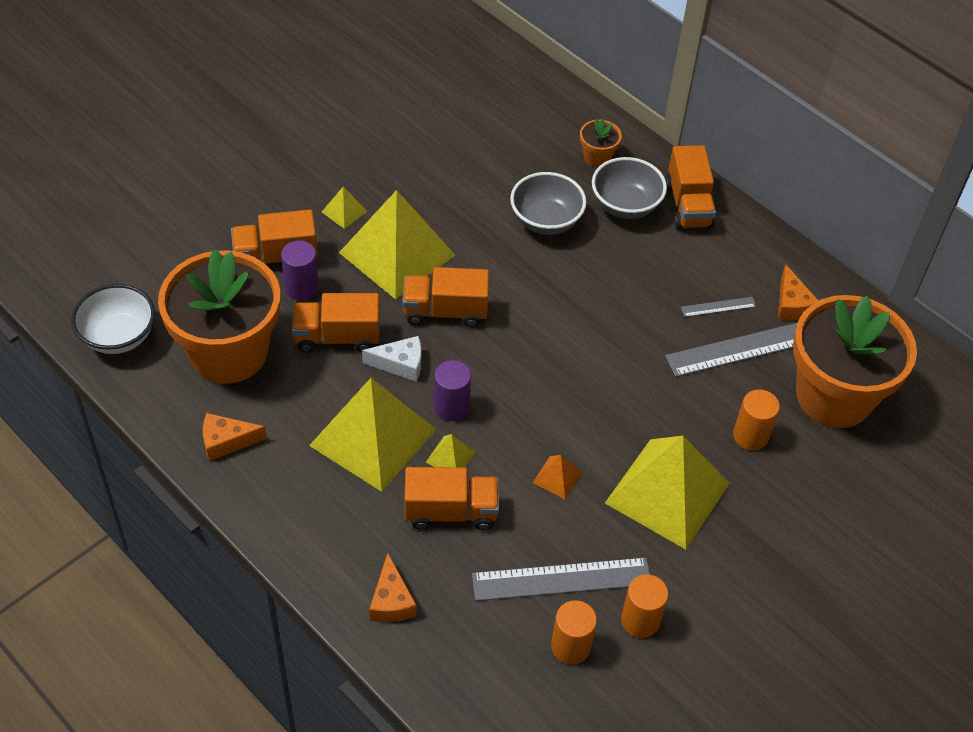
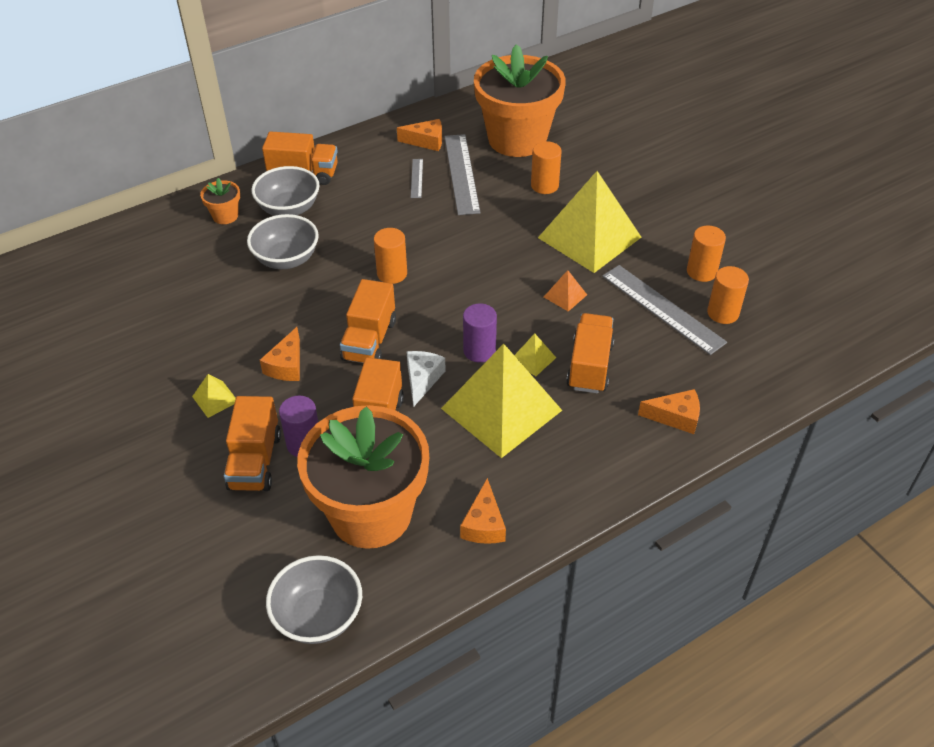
camera: 75 degrees left, 5 degrees down
(118, 336) = (318, 616): white bowl -> grey bowl
(397, 253) = (286, 365): yellow pyramid -> orange cheese
(549, 312) = (392, 273): none -> orange cylinder
(561, 579) = (662, 308): grey ruler -> grey ruler turned 45 degrees counterclockwise

